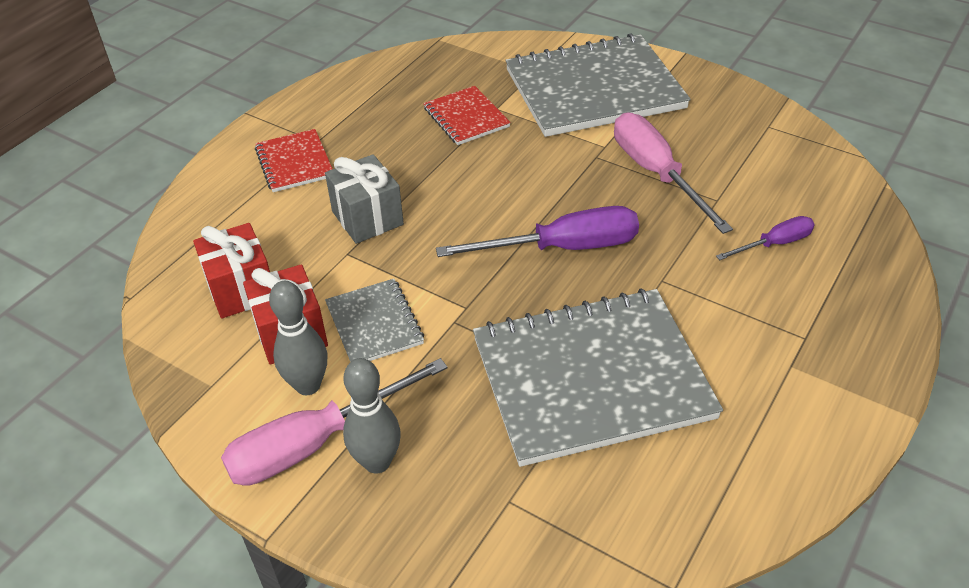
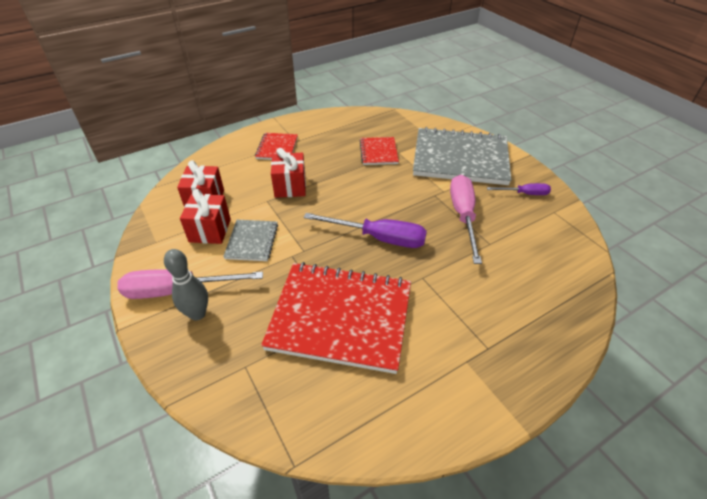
camera: 25 degrees right, 0 degrees up
(308, 385) = (197, 260): grey bowling pin -> none
(367, 218) = (290, 186): grey gift -> red gift
(591, 378) = (340, 317): grey notebook -> red notebook
(774, 244) = (508, 282): purple screwdriver -> purple screwdriver (524, 194)

